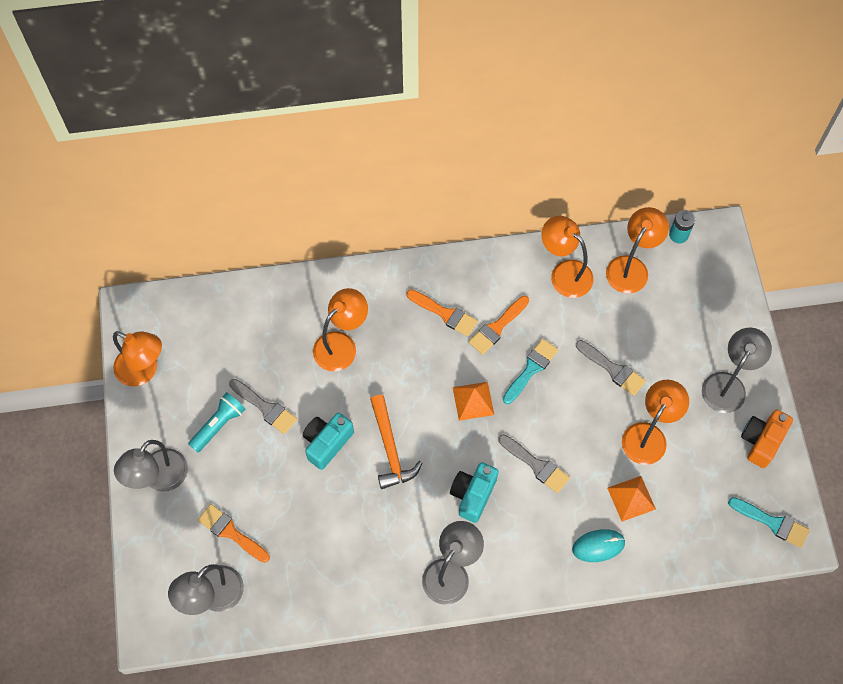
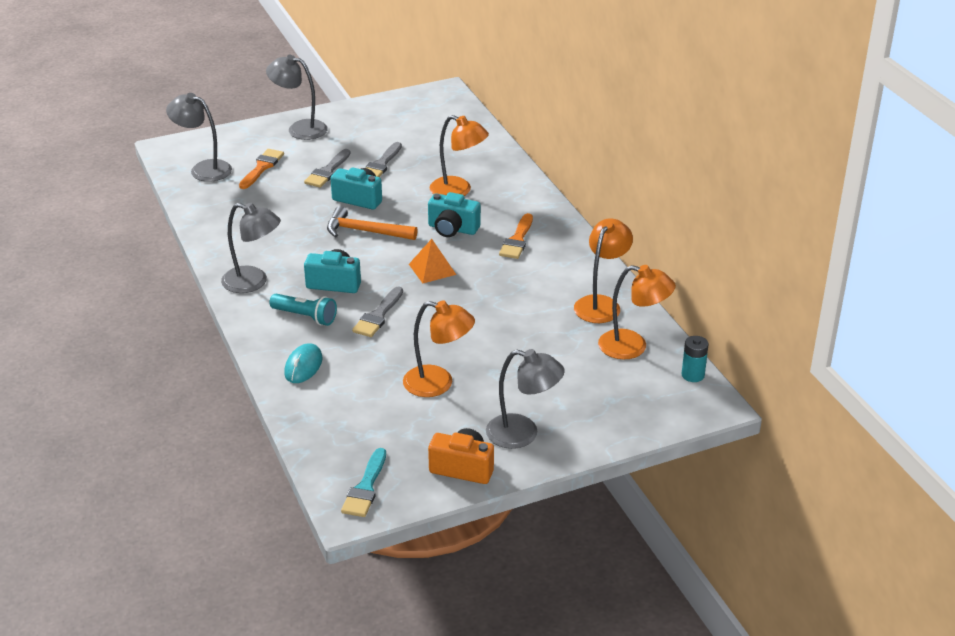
camera: 75 degrees right, 30 degrees down
(144, 371) = (392, 106): orange lamp -> none
(219, 425) = (357, 146): turquoise flashlight -> turquoise flashlight (305, 317)
(390, 448) = (365, 231): orange hammer -> orange hammer turned 45 degrees clockwise
(409, 366) = (452, 229): none -> turquoise camera
(497, 327) = (517, 271): orange brush -> none
(531, 369) = (481, 298): turquoise brush -> none
(598, 546) = (303, 366): turquoise mouse -> turquoise mouse turned 45 degrees clockwise
(613, 369) = (504, 350): grey brush -> grey brush (327, 171)
(631, 498) = (362, 381): orange pyramid -> none

